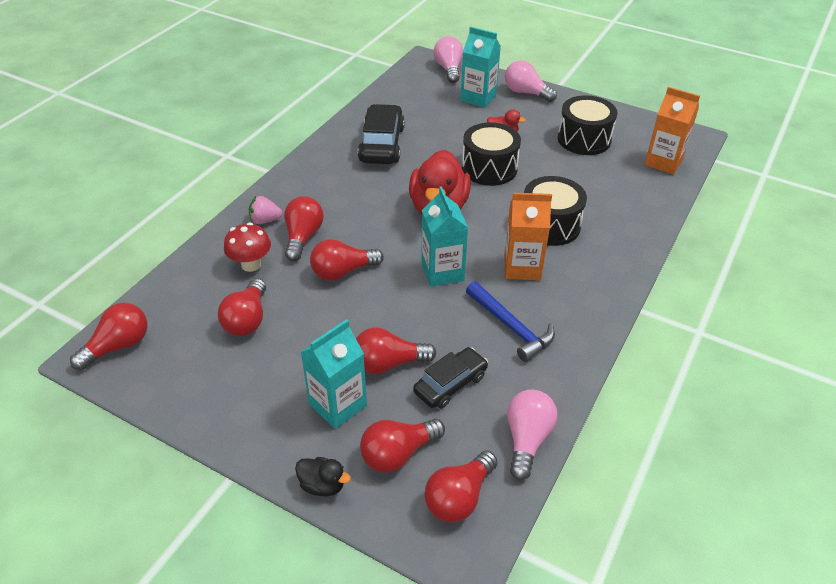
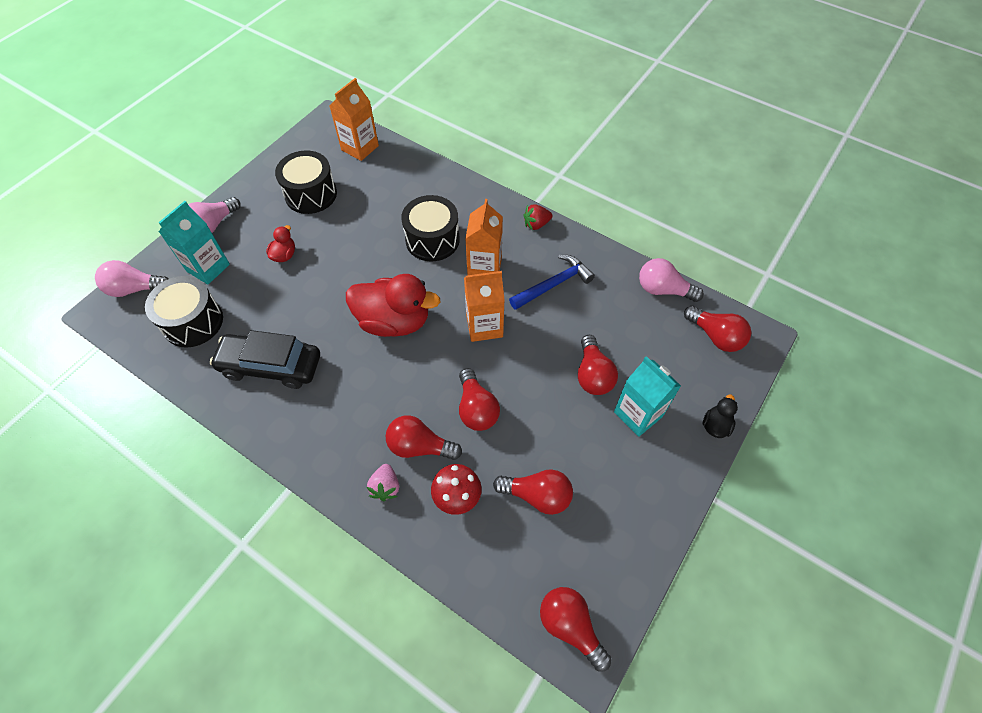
camera: 85 degrees left, 15 degrees up
(398, 453) = (682, 372): red light bulb -> none
(442, 272) = (484, 326): turquoise carton -> orange carton
(450, 384) = (614, 332): black car -> none
(489, 168) = (339, 273): black drum -> black drum (193, 322)
(601, 309) = (536, 224): none -> red strawberry

